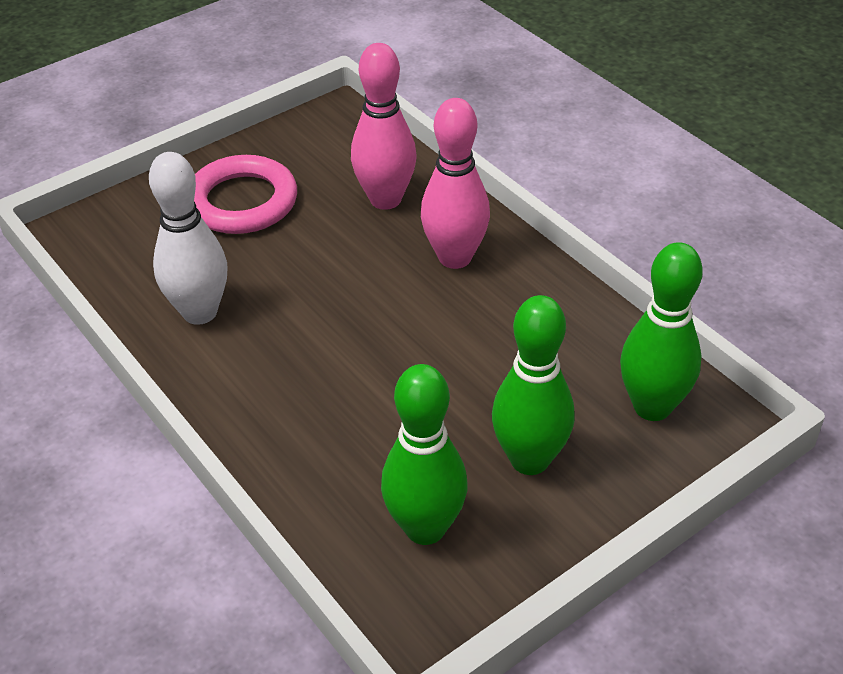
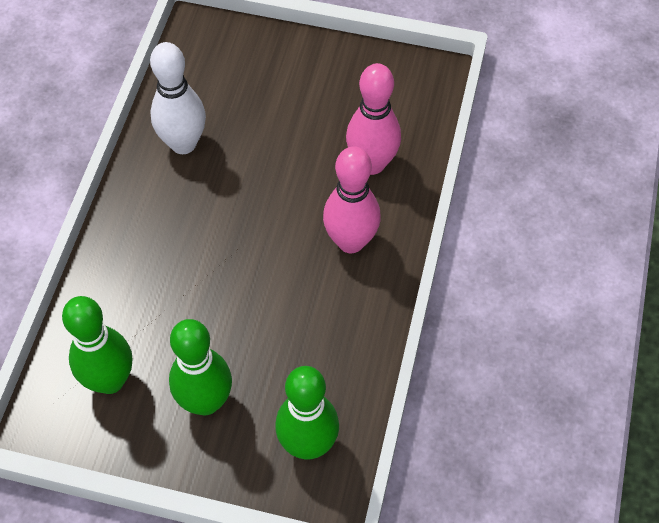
camera: 50 degrees right, 15 degrees up
(242, 202) = (297, 90): pink ring -> none

